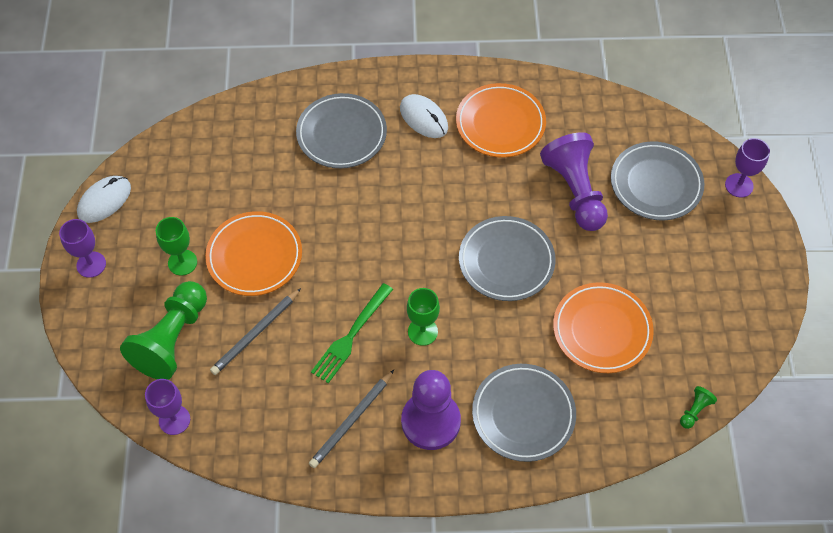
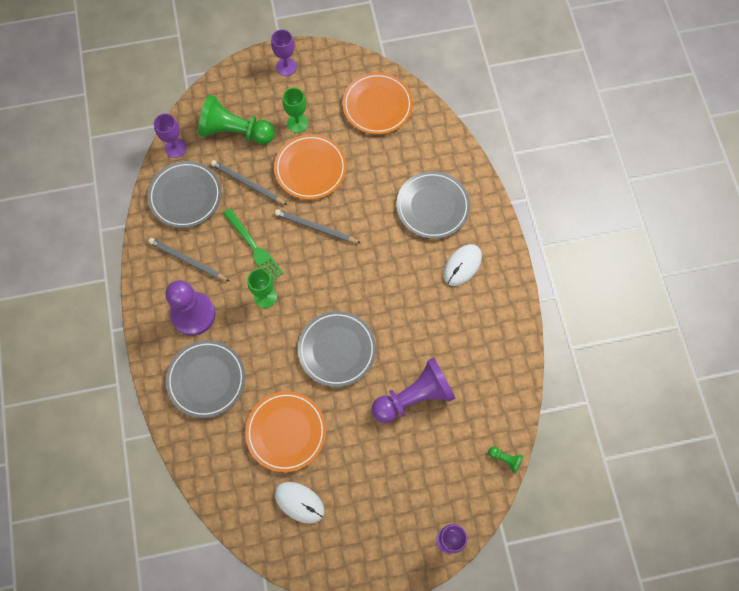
camera: 80 degrees right, 10 degrees up
(104, 200) = (340, 61): white mouse -> white mouse (299, 502)
(340, 262) = (316, 228): none -> grey pencil
(351, 336) = (254, 247): green fork -> green fork turned 150 degrees counterclockwise
(500, 124) = (470, 327): orange plate -> orange plate (377, 106)
(656, 184) = (435, 465): grey plate -> grey plate (185, 196)
(695, 410) = (225, 512): green pawn -> green pawn (505, 459)

